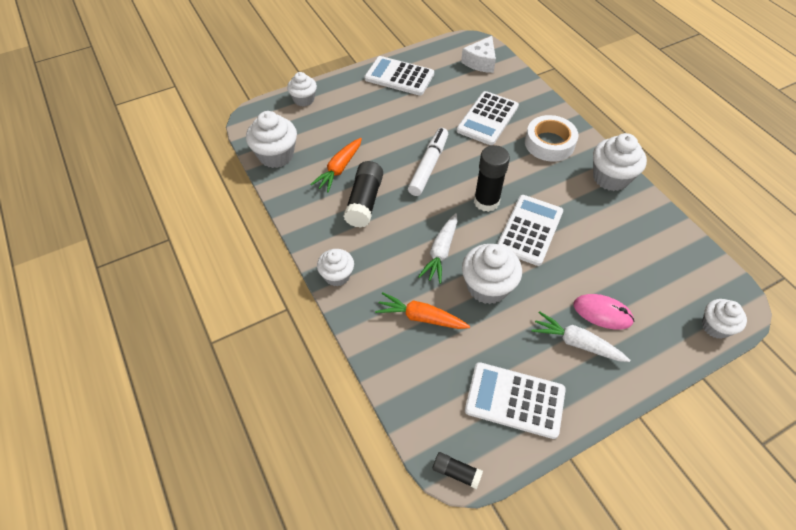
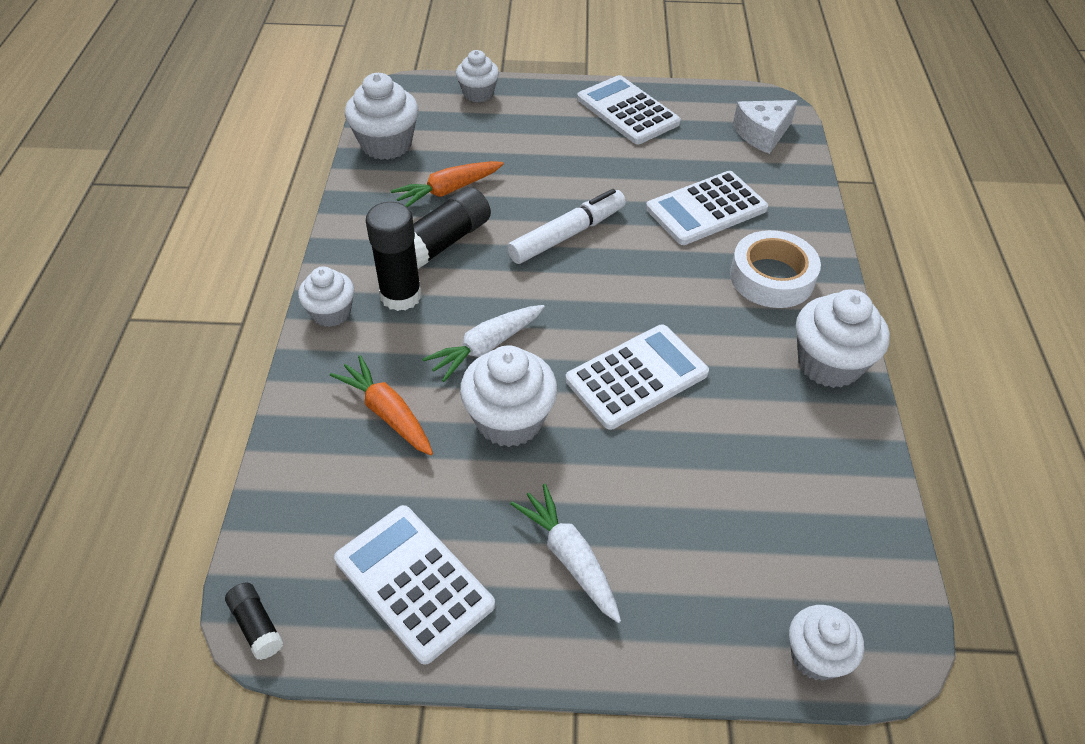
camera: 30 degrees right, 5 degrees down
(486, 201) = (607, 312): black glue stick -> black glue stick (401, 296)
(602, 313) = (646, 539): pink mouse -> none

